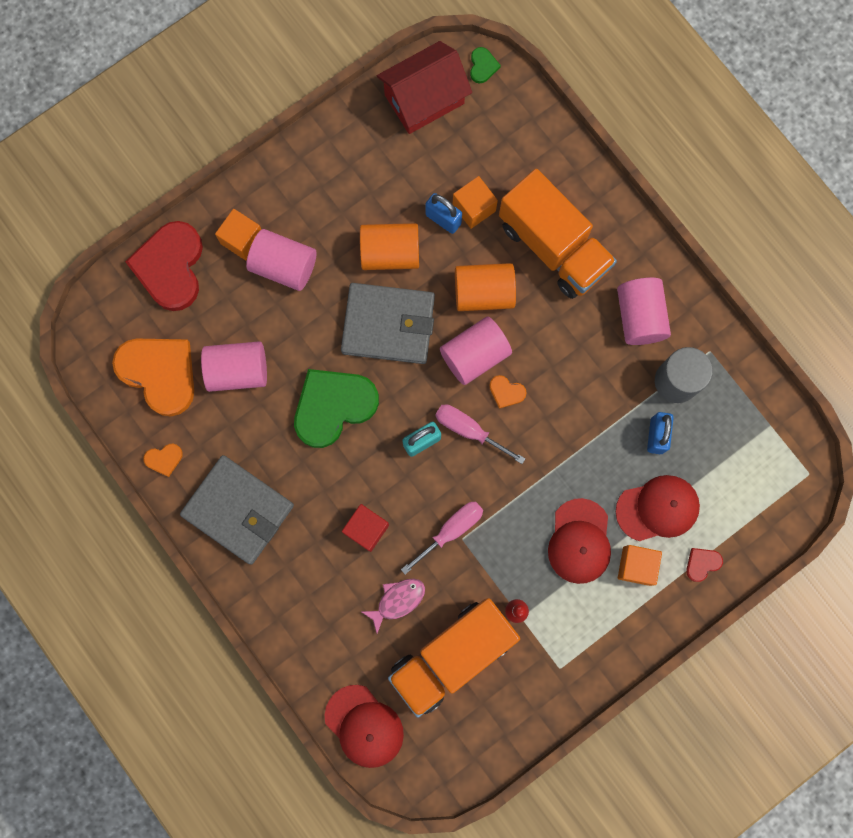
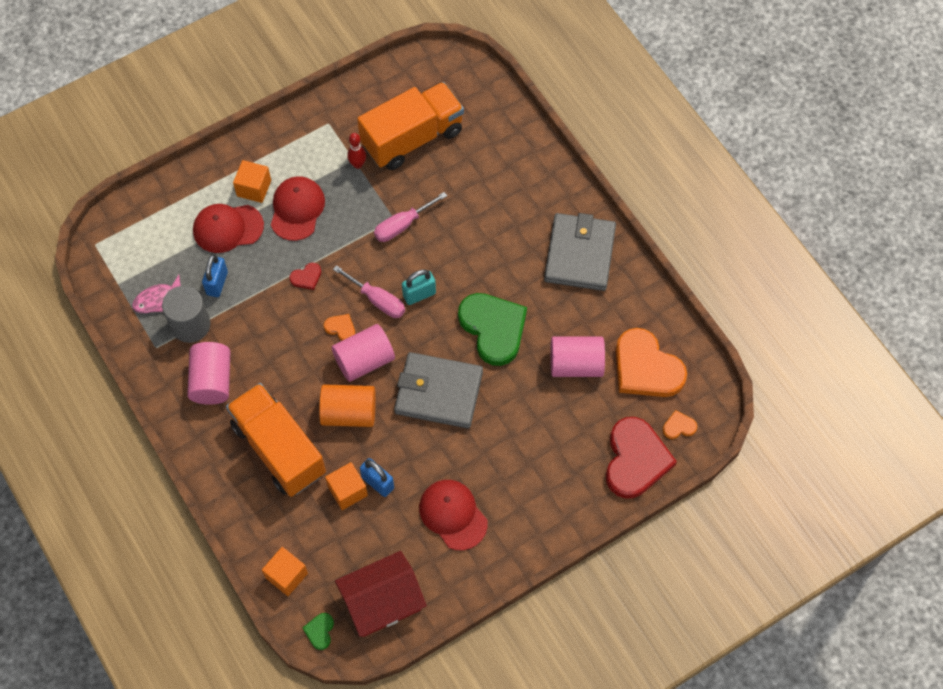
camera: 175 degrees left, 15 degrees down
(164, 459) = (642, 298): orange heart -> orange heart (678, 426)
(238, 510) = (579, 254): grey wallet -> grey wallet turned 60 degrees clockwise
(242, 239) = (568, 479): orange cube -> orange cube (286, 575)
(284, 266) = (530, 452): pink cylinder -> none
(333, 406) = (493, 328): green heart -> green heart turned 90 degrees counterclockwise
(364, 726) = (486, 97): red cap -> red cap (453, 515)
(366, 529) = (473, 232): red cube -> none
(390, 253) = (430, 455): orange cylinder -> none
(397, 601) = (452, 178): pink fish -> pink fish (157, 299)
(702, 563) = (200, 186): red heart -> red heart (306, 277)

